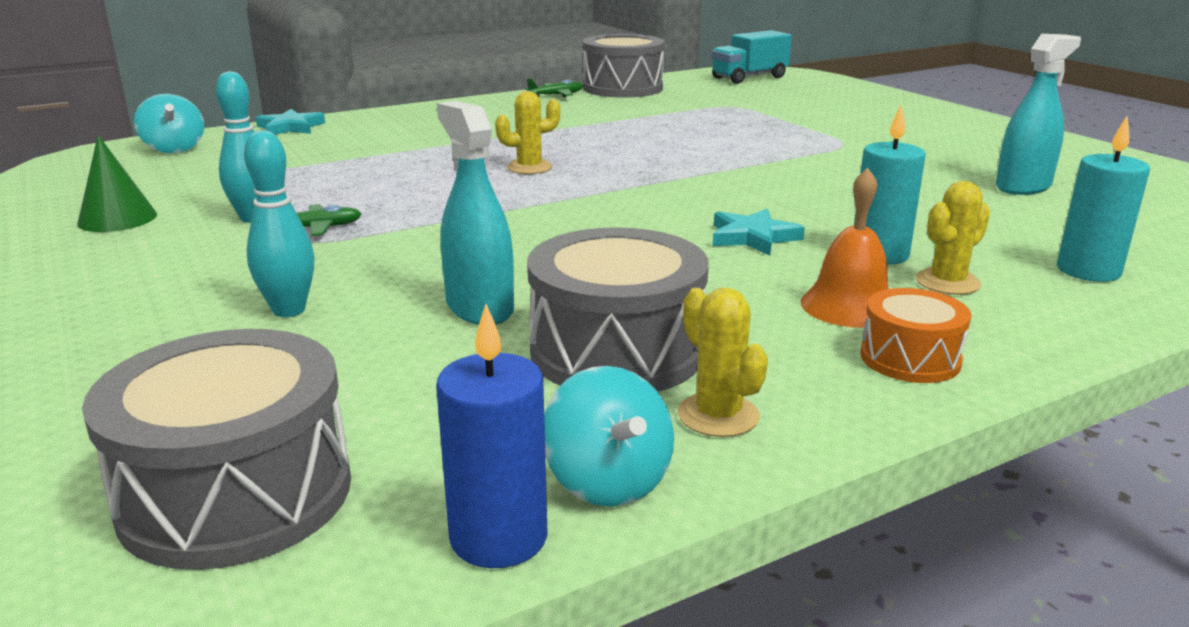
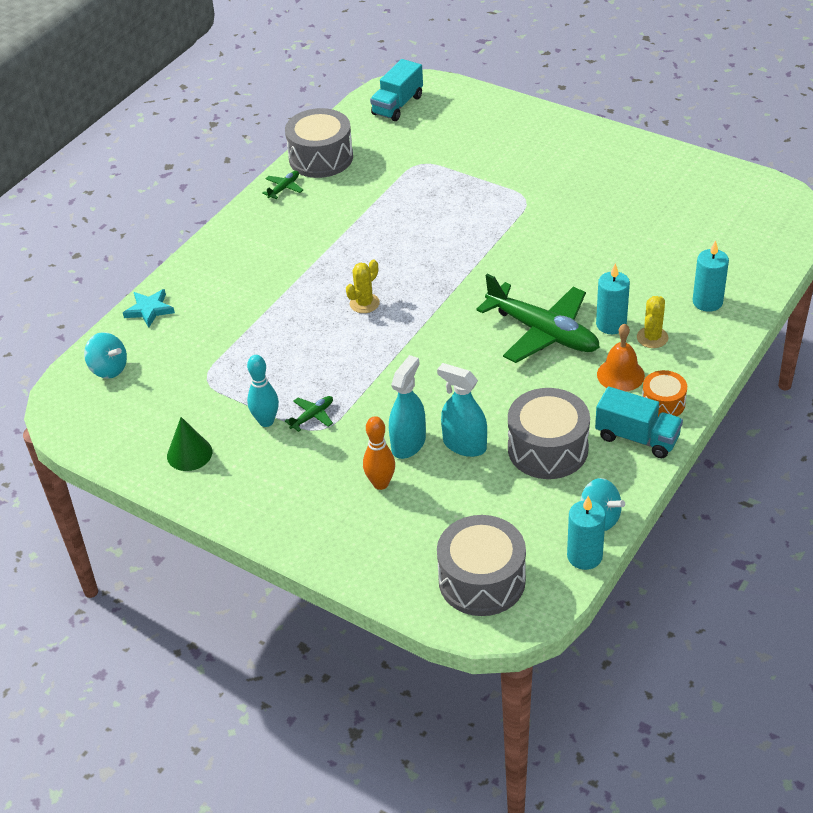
camera: 25 degrees left, 20 degrees up
(289, 310) = (380, 483): turquoise bowling pin -> orange bowling pin
(498, 537) = (584, 556): blue candle -> turquoise candle
(718, 415) = (613, 469): yellow cactus -> none
(753, 237) = (543, 332): turquoise star -> green plane
(813, 387) = (637, 437): none -> turquoise truck
(1023, 187) = (648, 221): turquoise spray bottle -> turquoise spray bottle (408, 443)

